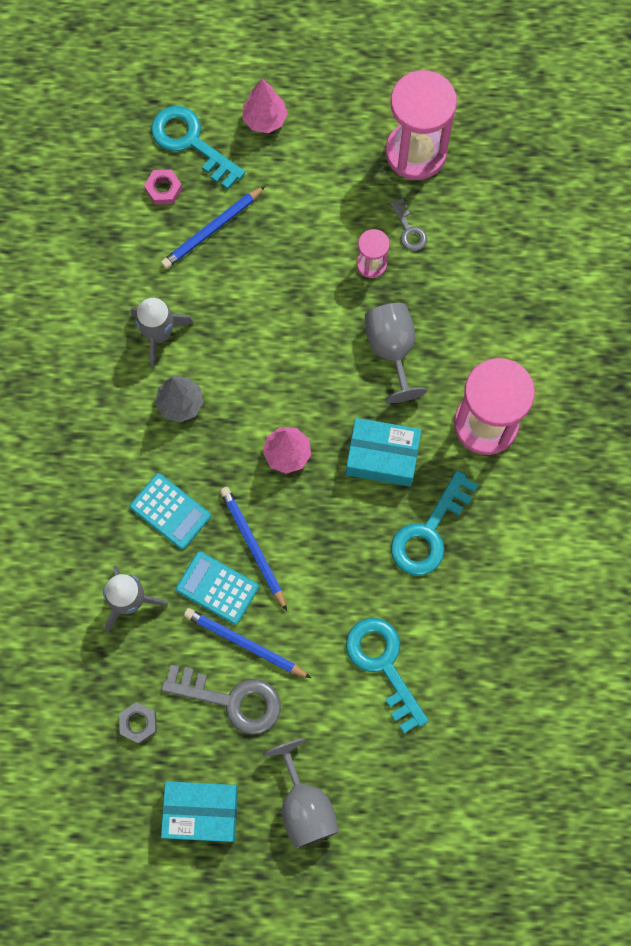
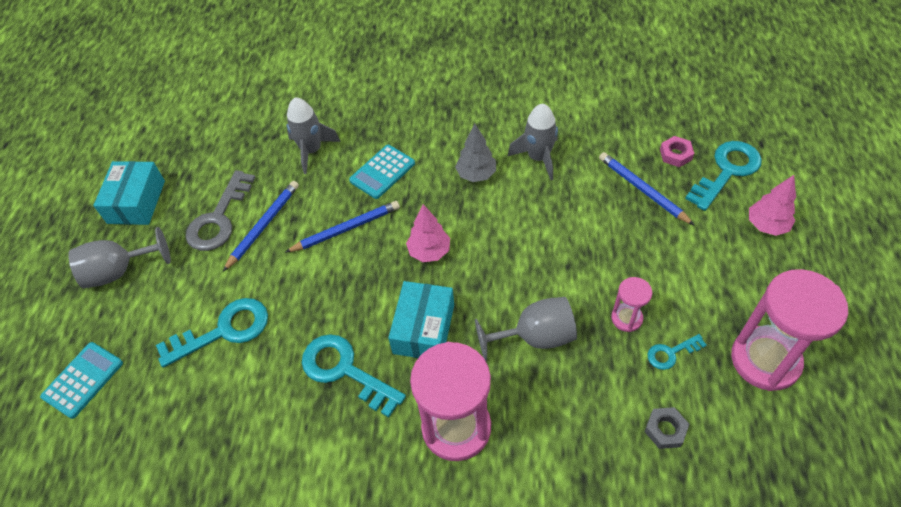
camera: 95 degrees right, 20 degrees down
(138, 723) = (215, 160): grey nut -> grey nut (665, 430)
(217, 588) = (314, 205): turquoise calculator -> turquoise calculator (83, 380)
(409, 230) = (671, 353): grey key -> turquoise key

